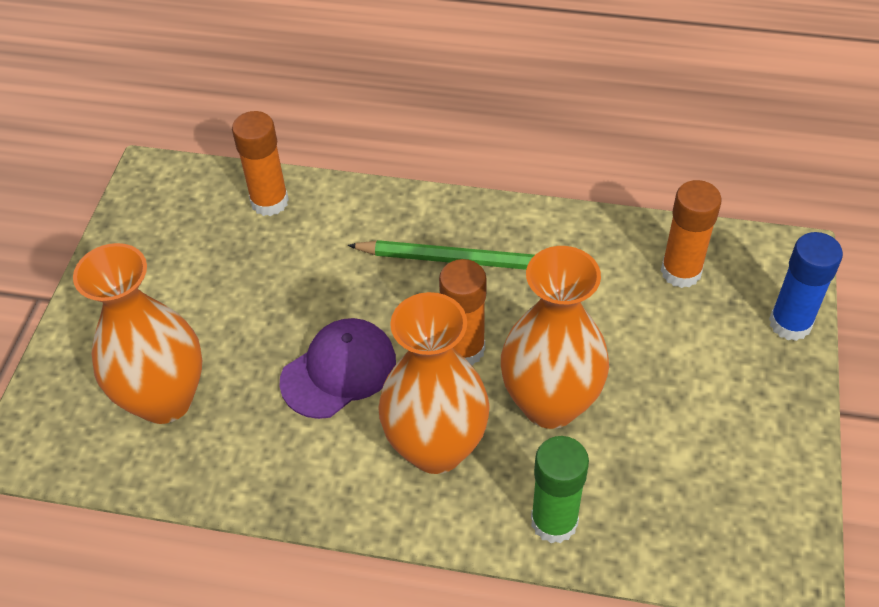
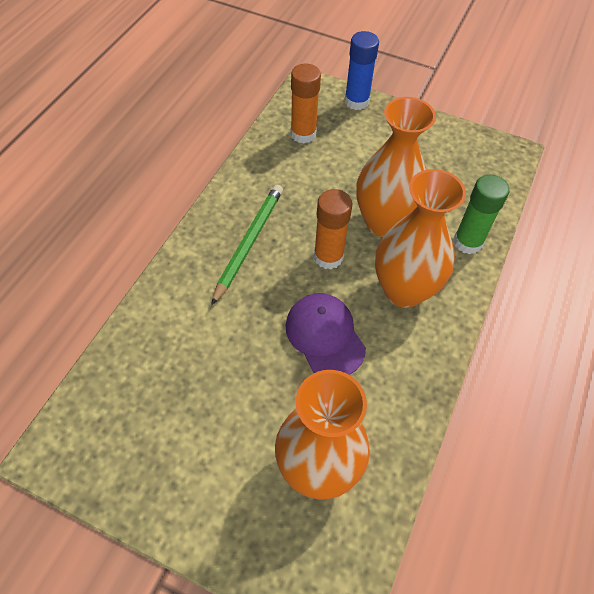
camera: 80 degrees left, 5 degrees up
(269, 202) = (134, 355): orange glue stick -> none

